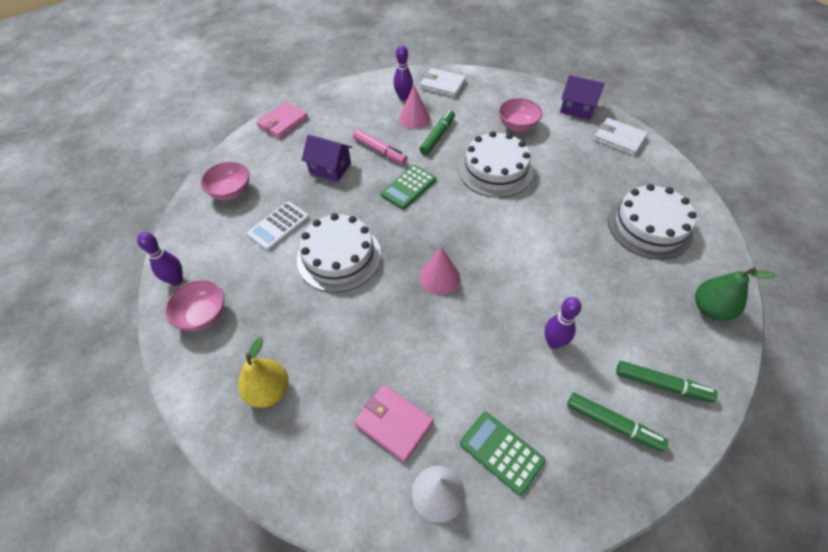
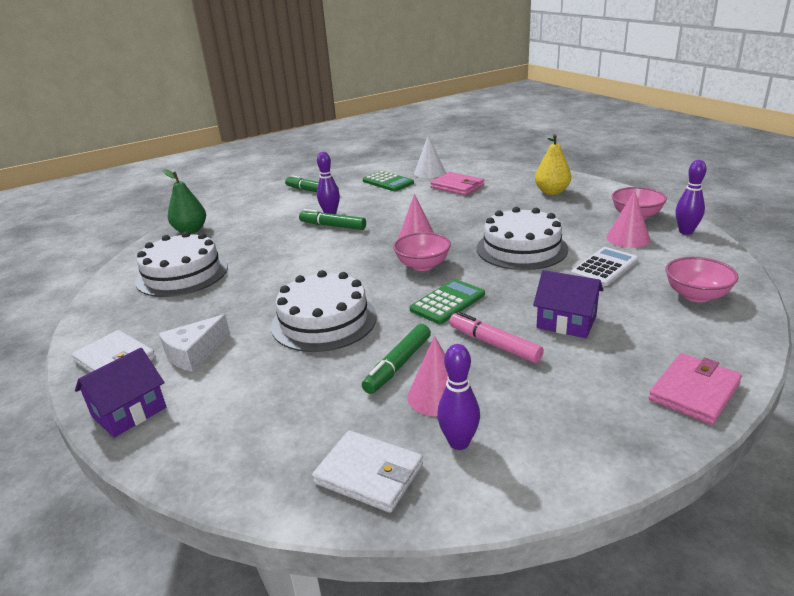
camera: 175 degrees left, 25 degrees down
(236, 271) = (628, 238): none -> pink cone
(517, 126) = (257, 381): pink bowl -> pink bowl (423, 265)
(570, 144) = (194, 353): none -> white cheese
(577, 108) = (129, 412): purple house -> purple house turned 75 degrees counterclockwise
(661, 384) = (266, 203): green marker -> green marker (332, 226)

